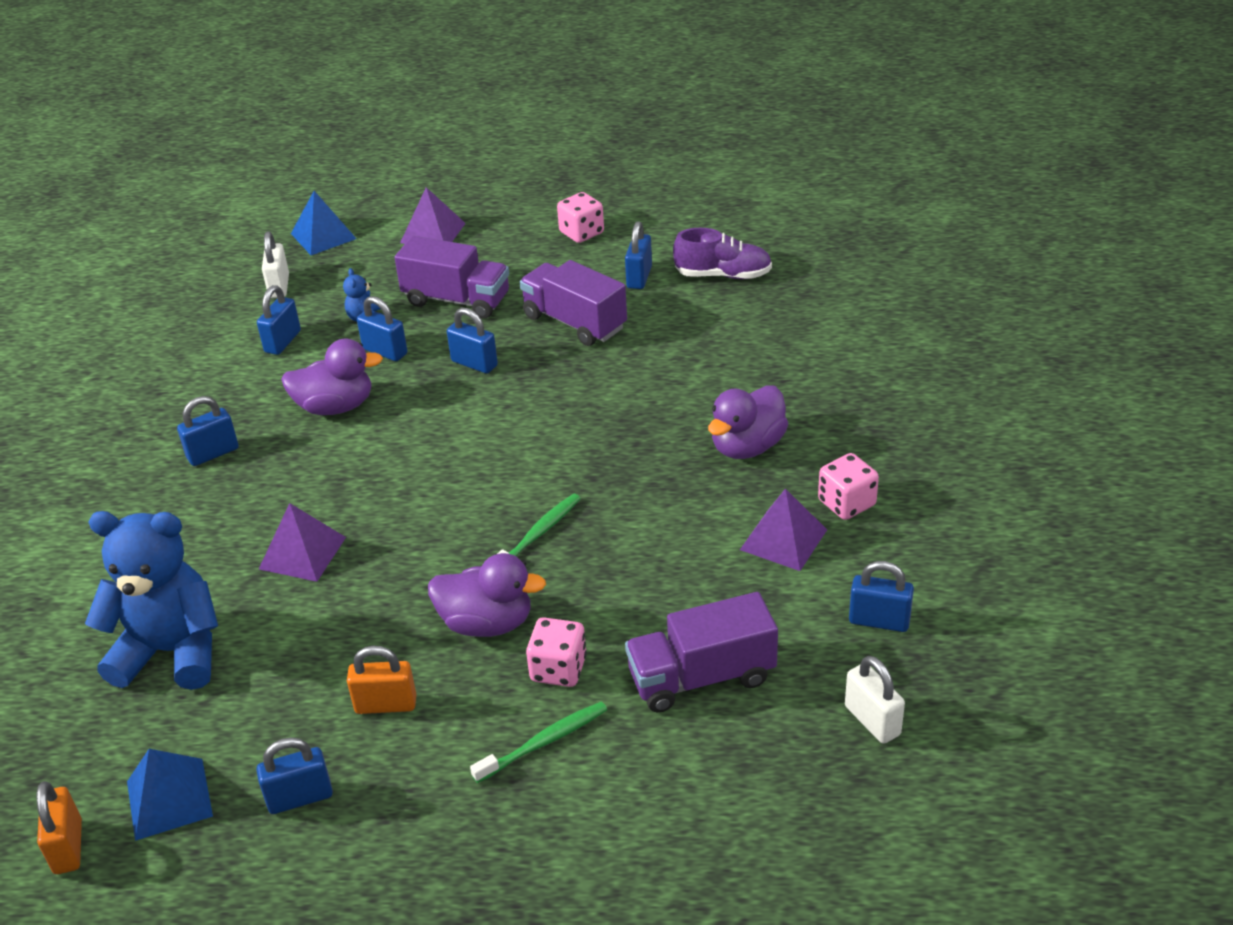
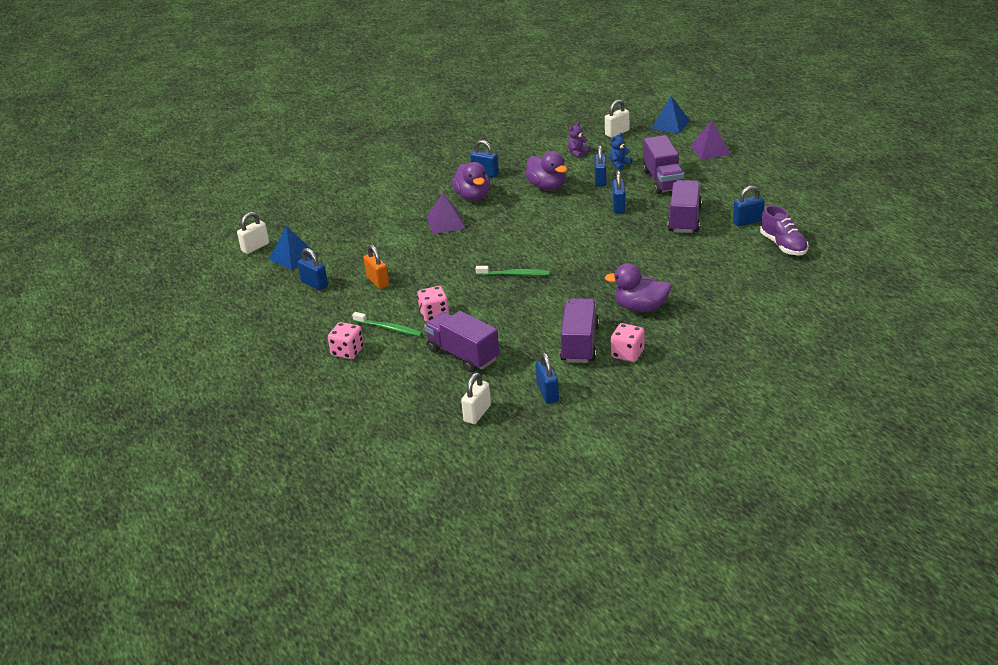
camera: 60 degrees right, 5 degrees down
(68, 847) = (255, 247): orange padlock -> white padlock
(171, 651) = (364, 221): blue teddy bear -> none
(283, 342) = (578, 153): blue padlock -> purple teddy bear
(487, 623) = (446, 285): purple duck -> purple duck (473, 196)
(581, 233) = (766, 189): pink dice -> pink dice (347, 351)
(783, 539) = (580, 344): purple pyramid -> purple truck

